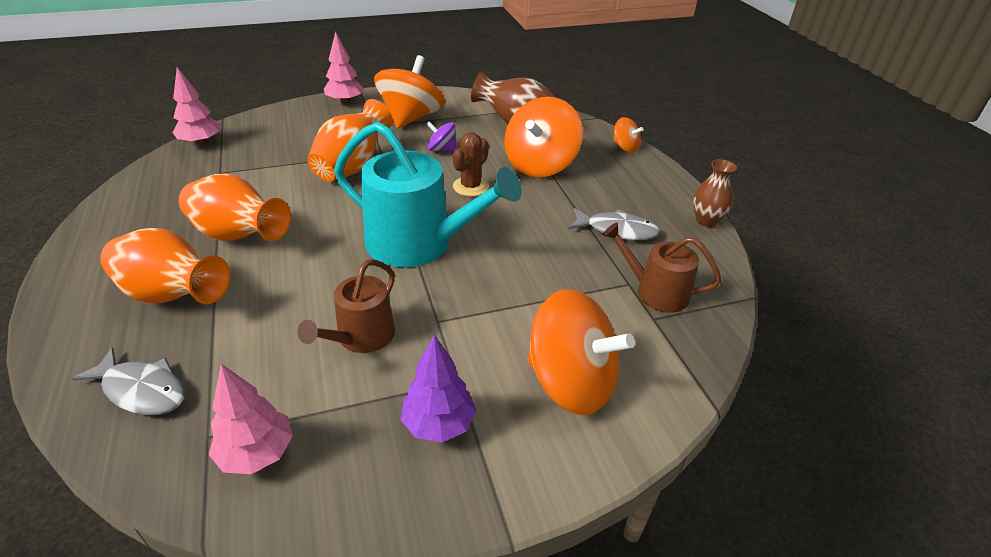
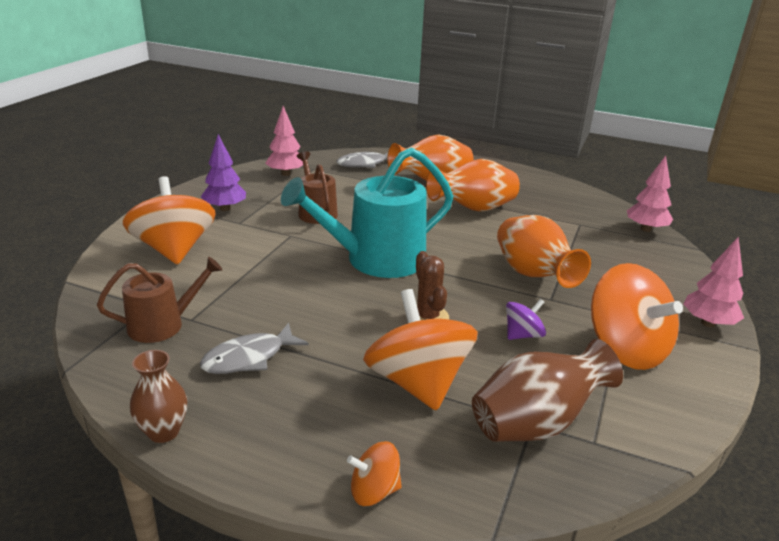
camera: 130 degrees right, 10 degrees down
(571, 382) = (174, 250): orange spinning top -> orange spinning top turned 90 degrees clockwise

